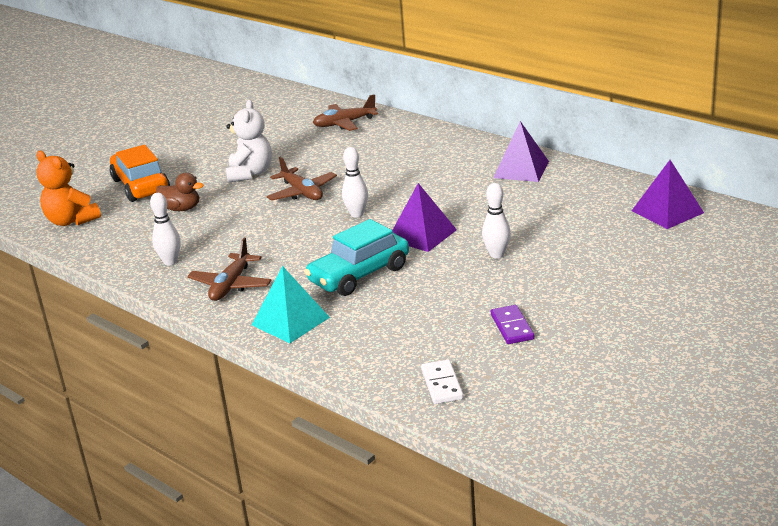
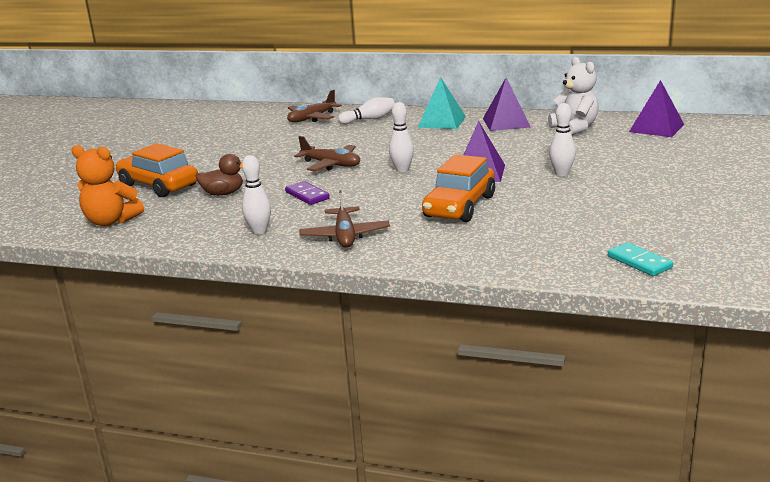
camera: 25 degrees left, 5 degrees down
(250, 173) = (263, 160): white teddy bear -> white teddy bear (574, 128)
(290, 321) = (438, 248): turquoise pyramid -> turquoise pyramid (442, 122)
(359, 274) = (459, 206): turquoise car -> orange car
(395, 136) = (369, 119): none -> white bowling pin
(441, 384) = (639, 262): white domino -> turquoise domino
(512, 327) = (641, 214): purple domino -> purple domino (307, 195)

